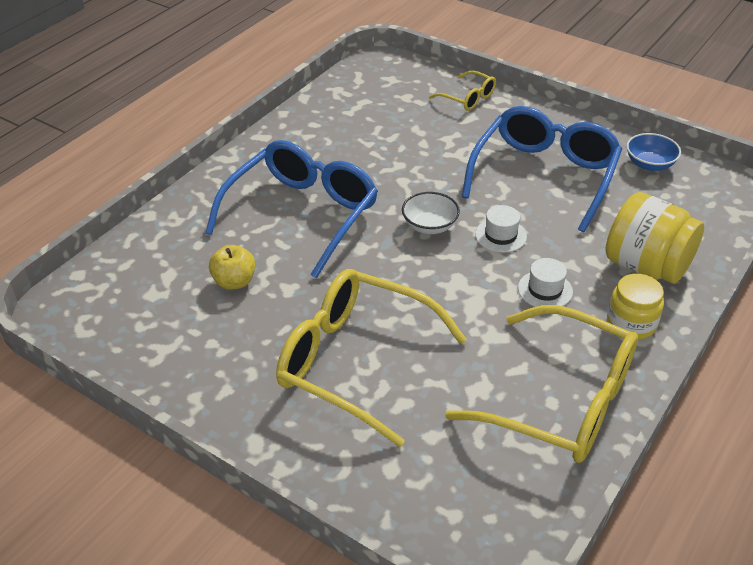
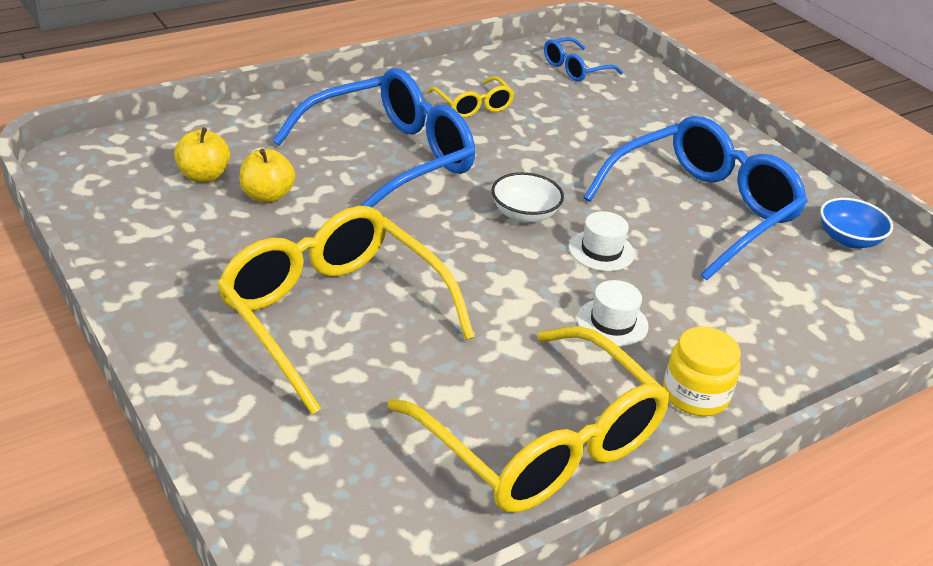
camera: 20 degrees right, 5 degrees down
(172, 283) = (203, 176): none -> yellow apple
(381, 87) = (575, 69): none -> blue glasses
(468, 98) = (669, 107): yellow glasses -> yellow glasses (473, 106)
(646, 266) = (762, 342): yellow jar -> none

